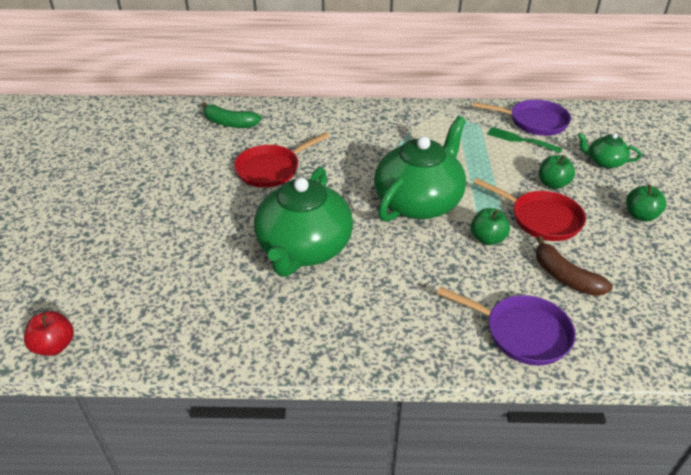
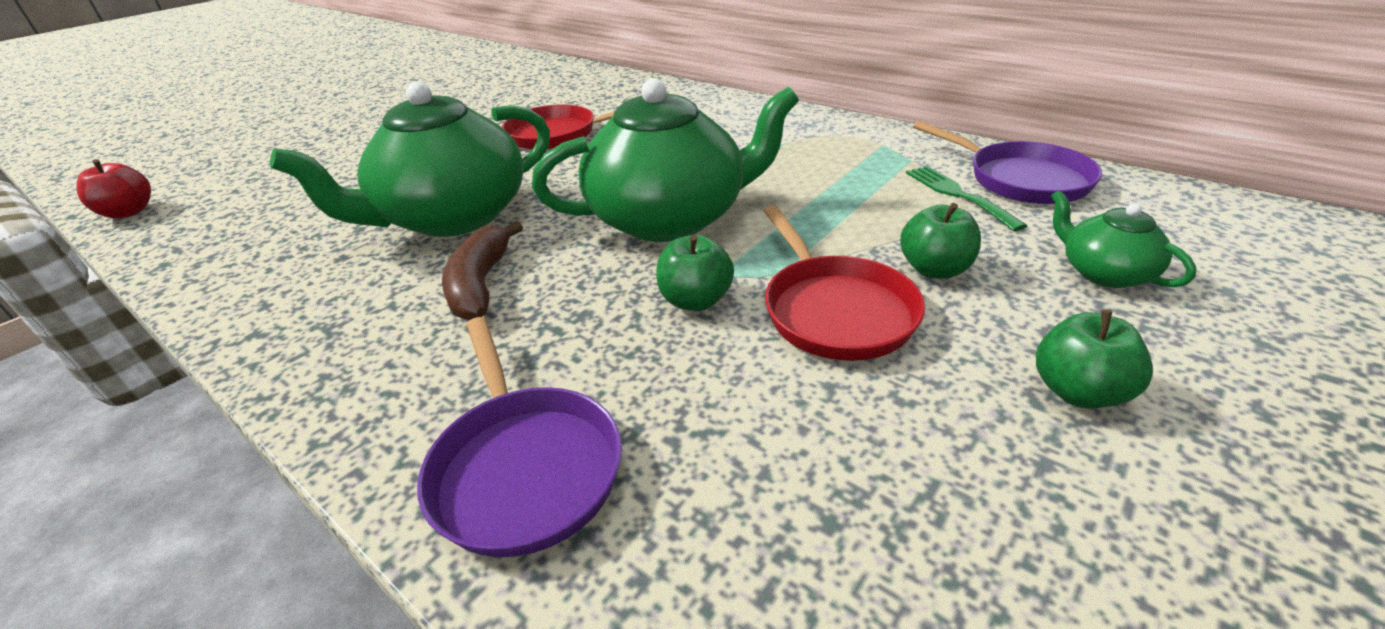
camera: 40 degrees right, 5 degrees down
(229, 123) = (589, 87): green banana -> none
(565, 277) = (743, 419): brown banana -> brown banana (481, 284)

